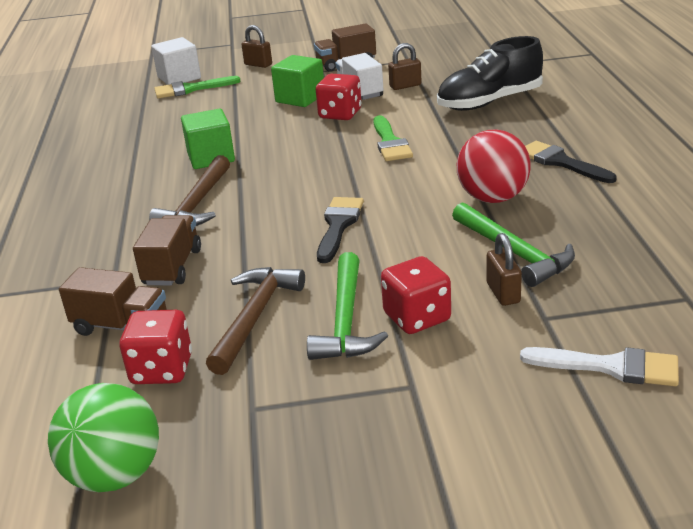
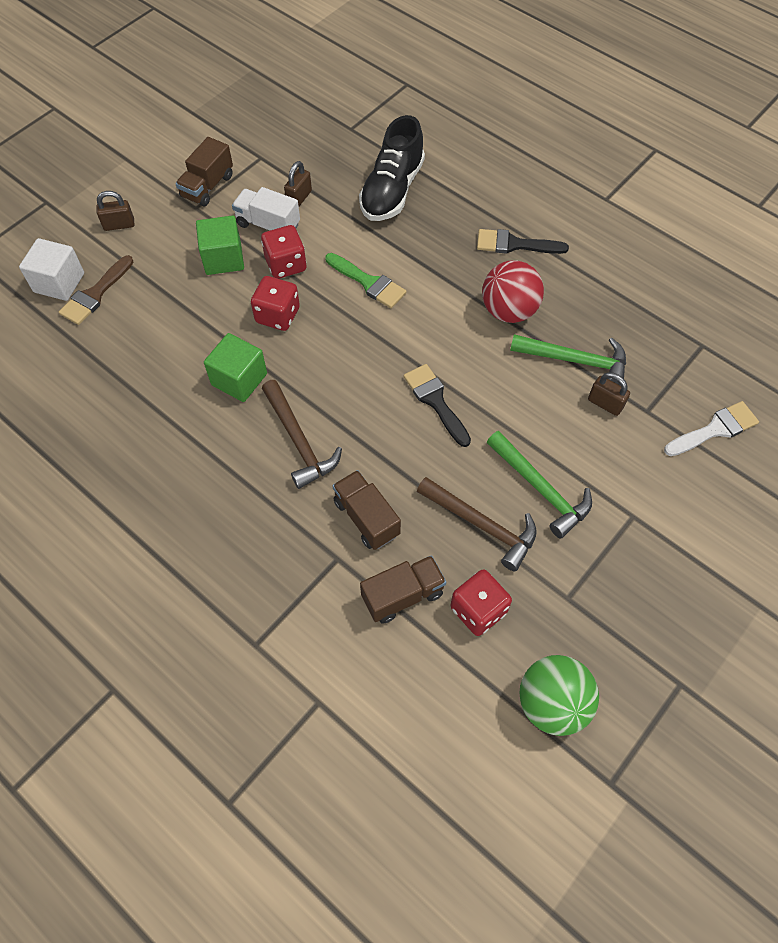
camera: 45 degrees left, 30 degrees up
(190, 89) = (95, 294): green brush -> brown brush
(255, 317) = (482, 525): brown hammer -> brown hammer turned 150 degrees clockwise
(417, 317) = (579, 458): red dice -> red dice (277, 315)

